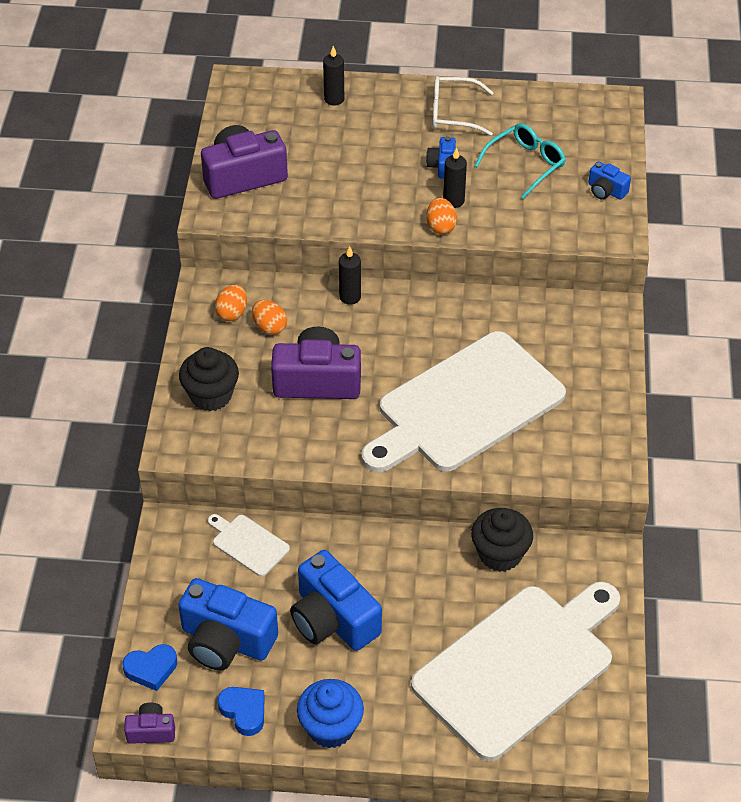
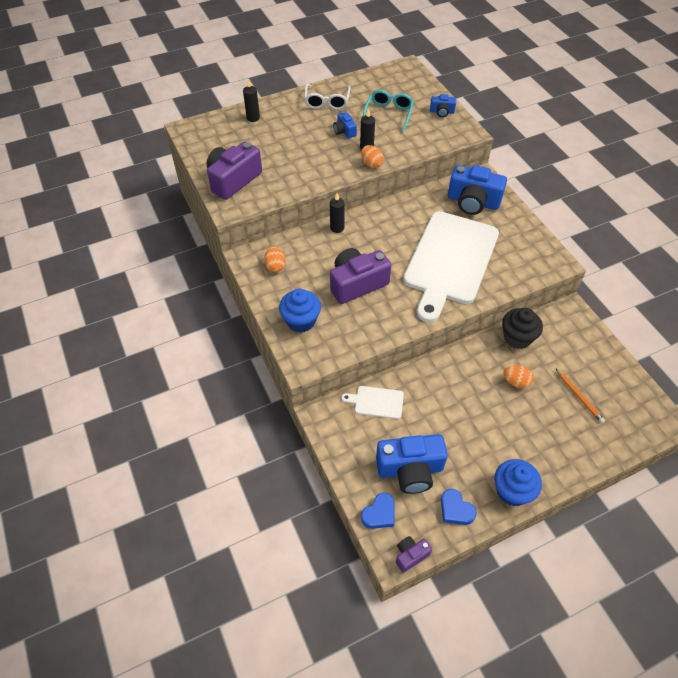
camera: 30 degrees left, 5 degrees up
(211, 395) = (301, 321): black cupcake -> blue cupcake
(244, 712) = (455, 510): blue heart -> blue heart turned 150 degrees counterclockwise
(269, 327) = (304, 265): orange egg -> orange egg (516, 382)
(333, 619) = (460, 423): blue camera -> blue camera (473, 202)
(453, 113) = (327, 102): white glasses -> white glasses turned 60 degrees counterclockwise
(518, 666) = (579, 397): white cutting board -> orange pencil

